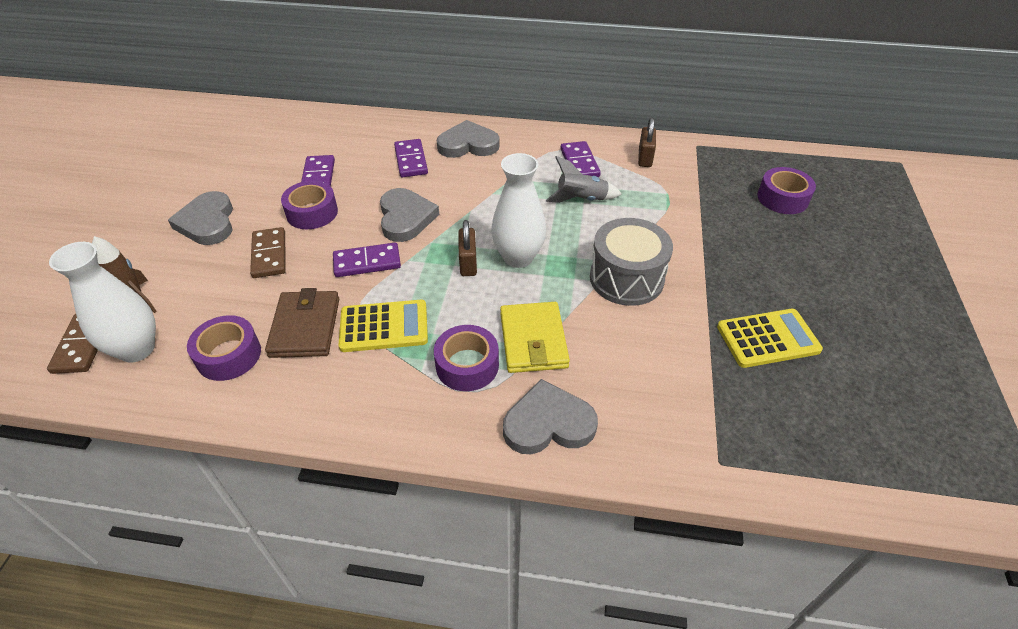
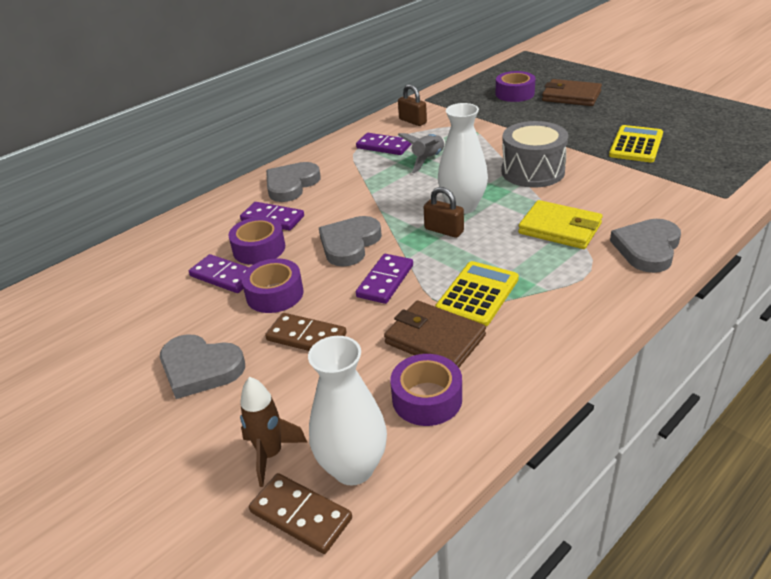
camera: 50 degrees left, 10 degrees down
(405, 218) = (349, 244): grey heart -> grey heart turned 90 degrees counterclockwise
(467, 365) = (560, 266): purple tape -> purple tape (259, 249)
(828, 242) = (571, 96): none -> brown wallet

